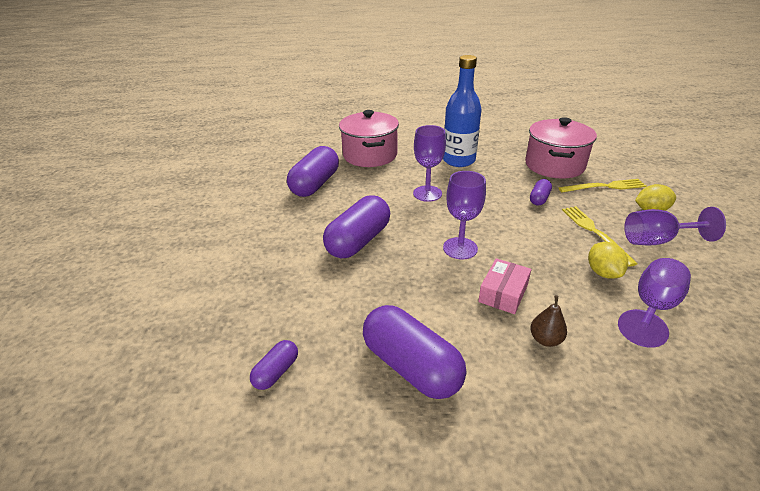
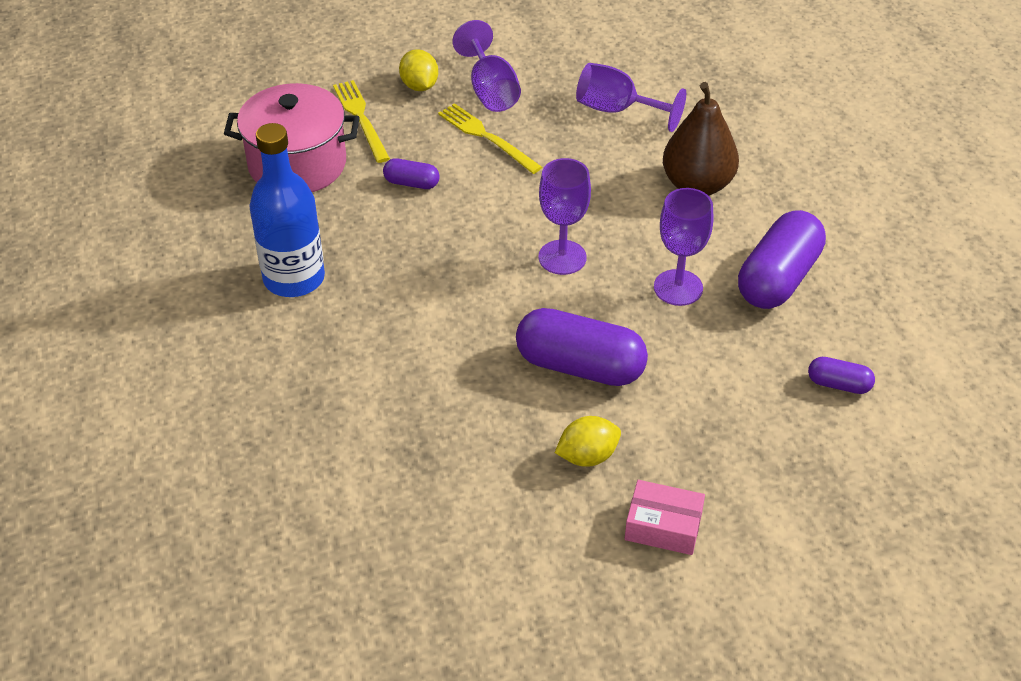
camera: 105 degrees left, 10 degrees up
(315, 184) = (423, 468): purple capsule -> none
(370, 155) = (286, 411): pink pot -> none
(427, 193) = (423, 307): purple goblet -> purple goblet (678, 287)
(503, 293) = (638, 215): pink box -> pink box (663, 526)
(545, 339) = (697, 185): brown pear -> brown pear, size x2.08
(595, 232) = (486, 137): yellow fork -> yellow fork turned 75 degrees clockwise
(603, 272) = (570, 138): yellow lemon -> yellow lemon (587, 456)

